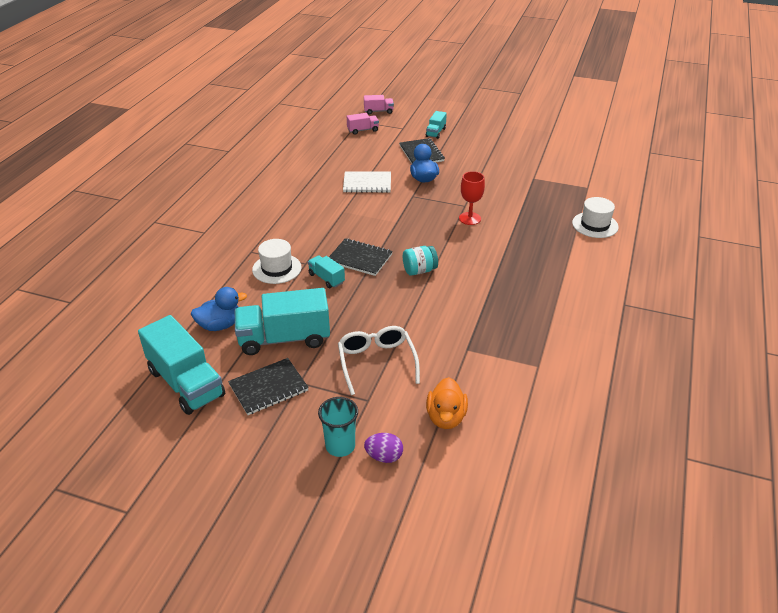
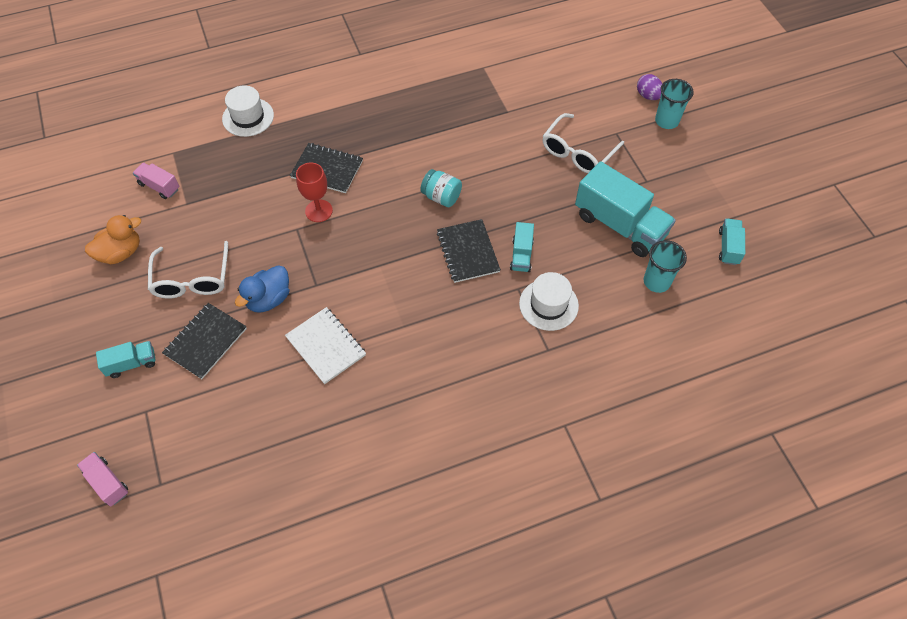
camera: 130 degrees left, 20 degrees up
(186, 383) = (728, 247): turquoise truck -> turquoise truck, size x0.49
(220, 325) = (656, 281): blue duck -> turquoise cup
(268, 387) = (672, 195): black notebook -> black notebook (327, 169)
(363, 130) = (187, 456): pink truck -> pink truck (159, 186)
(446, 417) = (583, 86): orange duck -> orange duck (121, 252)
(469, 162) = (192, 279): none -> white glasses

